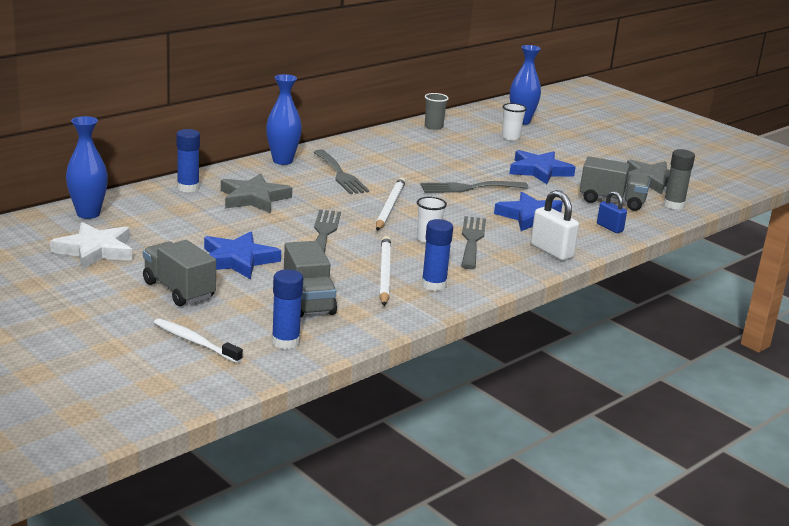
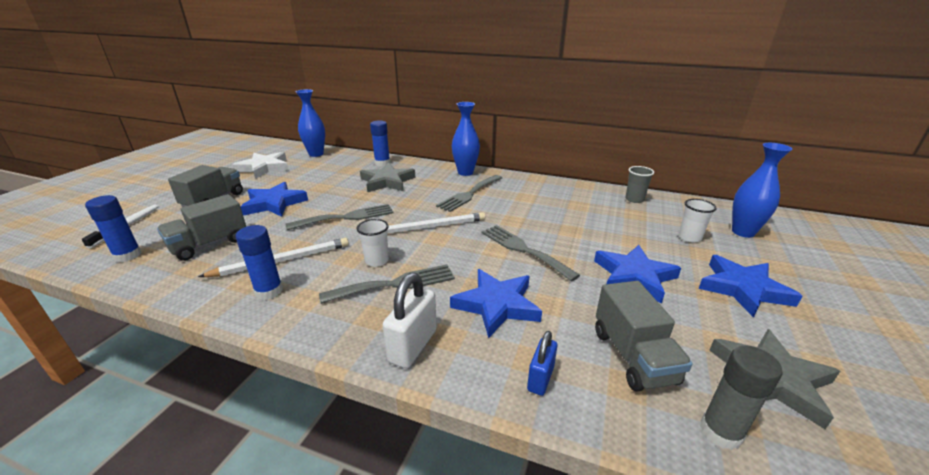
camera: 65 degrees right, 5 degrees up
(580, 152) = (743, 289): none -> blue star

